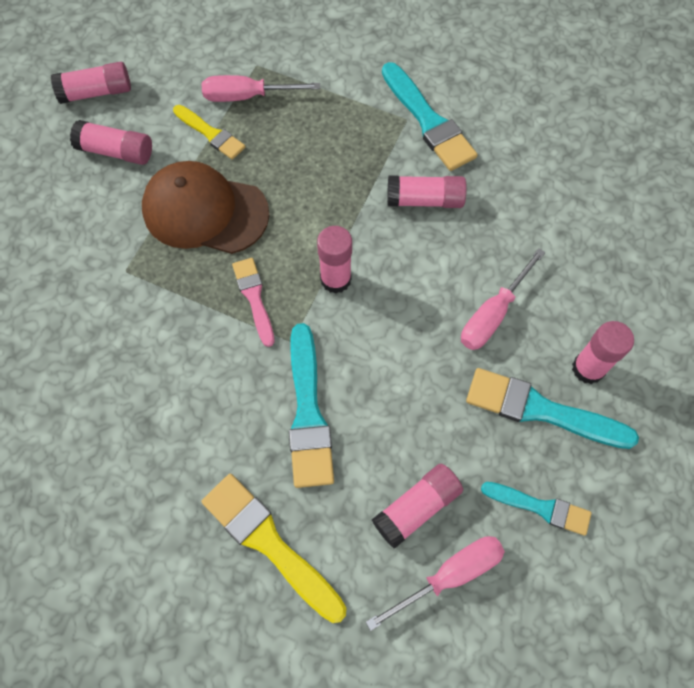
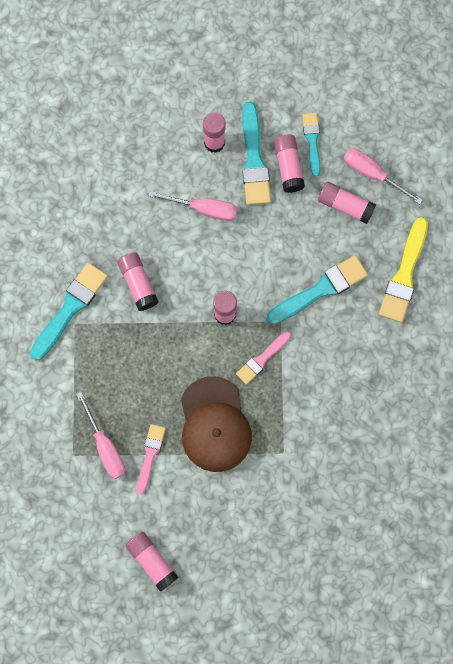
camera: 115 degrees left, 10 degrees up
(116, 151) = (196, 514): pink glue stick -> pink glue stick (288, 166)
(211, 134) = (150, 455): yellow brush -> pink brush

